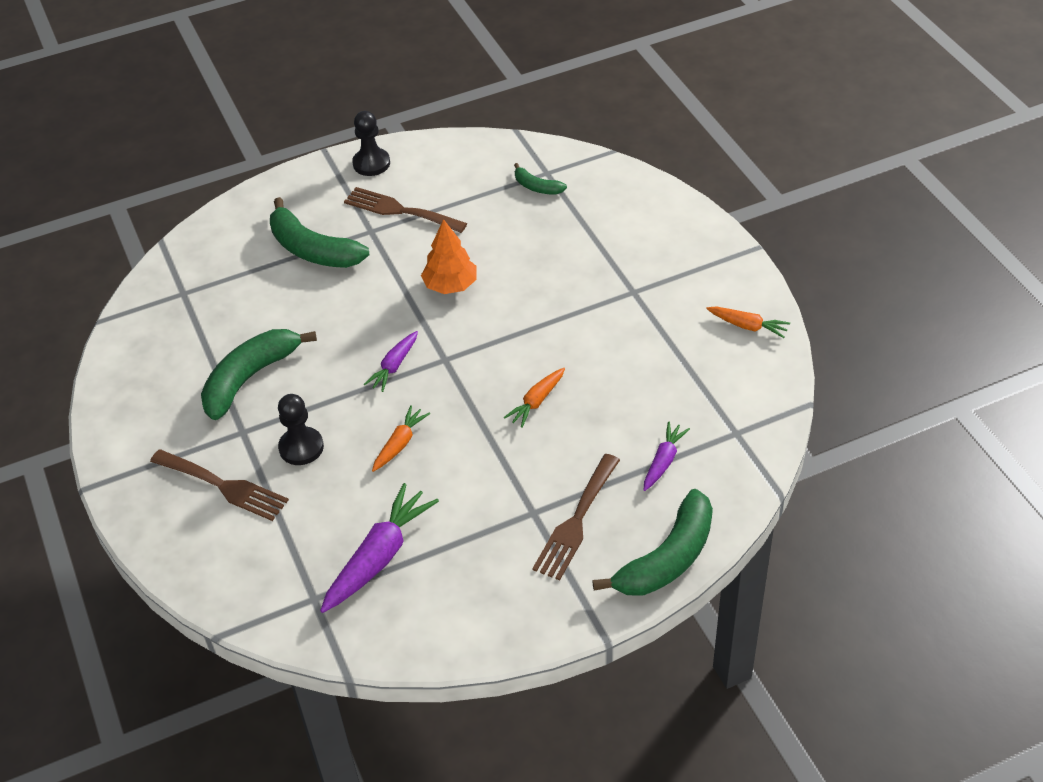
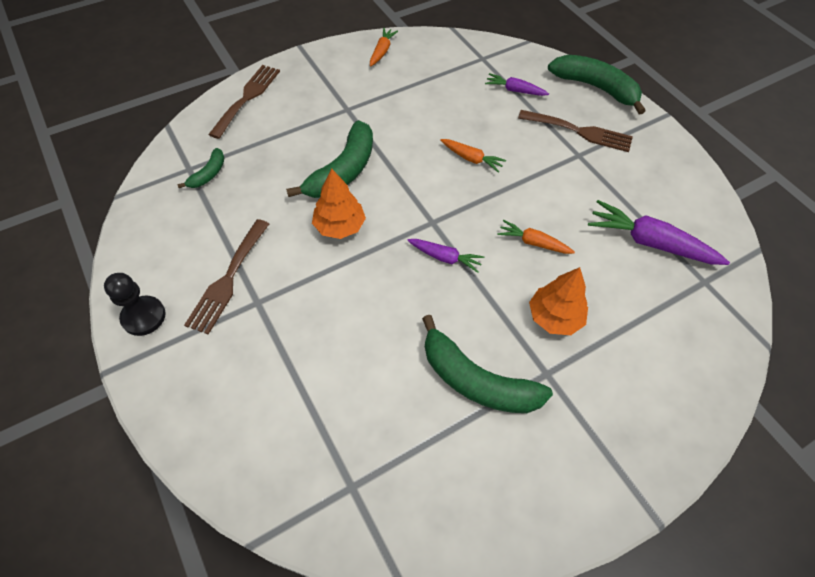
camera: 100 degrees left, 10 degrees up
(224, 486) = (616, 375): brown fork -> brown fork (247, 98)
(301, 447) = (554, 317): black pawn -> orange tree
(312, 249) = (283, 353): green banana -> green banana (343, 171)

